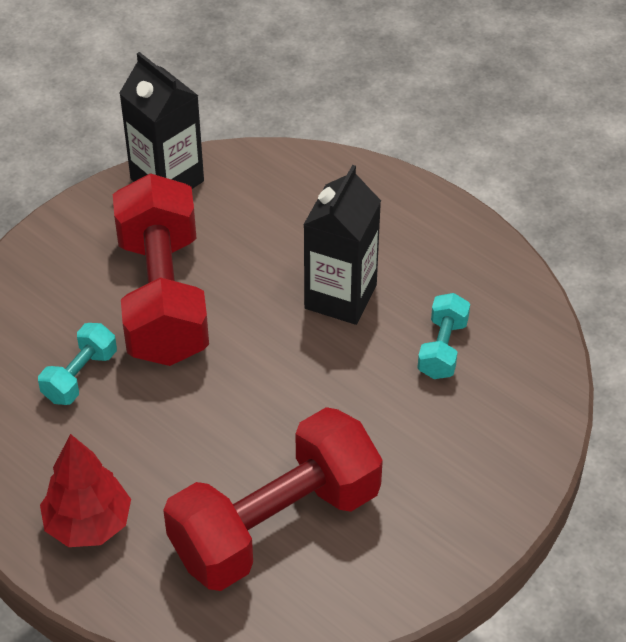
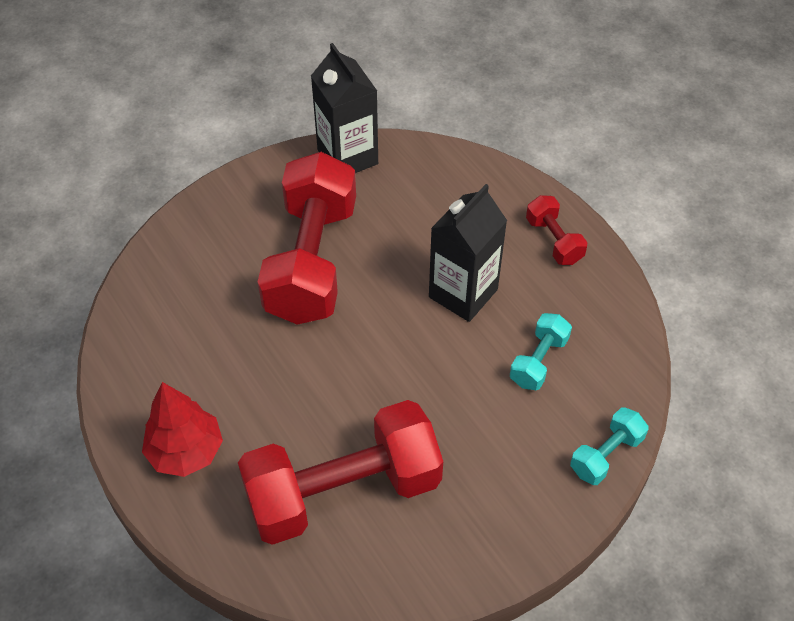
camera: 15 degrees right, 5 degrees up
(80, 376) = (221, 316): turquoise dumbbell -> turquoise dumbbell (606, 454)
(421, 223) = (554, 240): none -> red dumbbell

